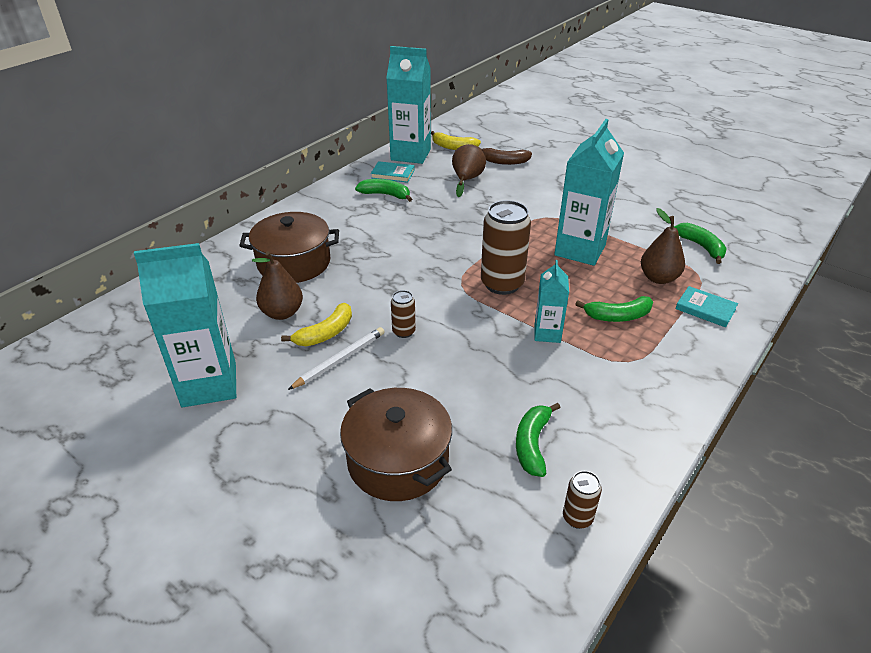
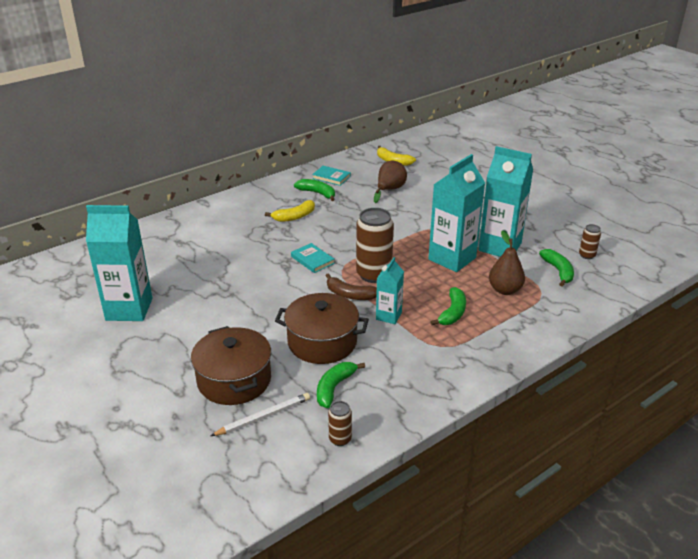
camera: 15 degrees right, 5 degrees down
(282, 313) = (199, 269): brown pear -> none
(294, 263) = (223, 235): brown pot -> brown pot (322, 342)
(326, 333) = (223, 289): yellow banana -> yellow banana (294, 217)
(340, 360) = (225, 308): white pencil -> white pencil (263, 417)
(404, 332) = (280, 297): brown can -> brown can (587, 255)
(410, 154) = (354, 163): turquoise carton -> turquoise carton (500, 247)
(504, 162) = (429, 179): brown banana -> brown banana (350, 295)
(618, 316) = (452, 313): green banana -> green banana turned 75 degrees counterclockwise
(705, 309) = (529, 319): turquoise book -> turquoise book (312, 260)

